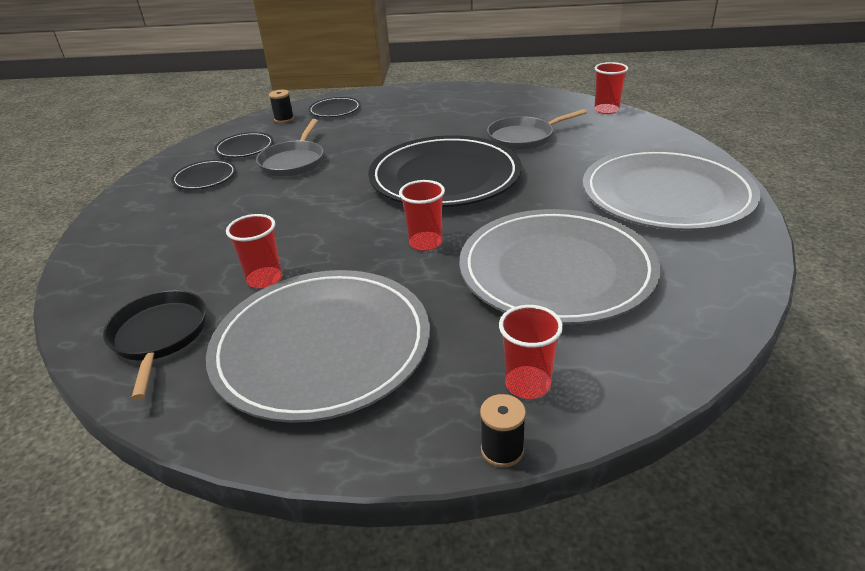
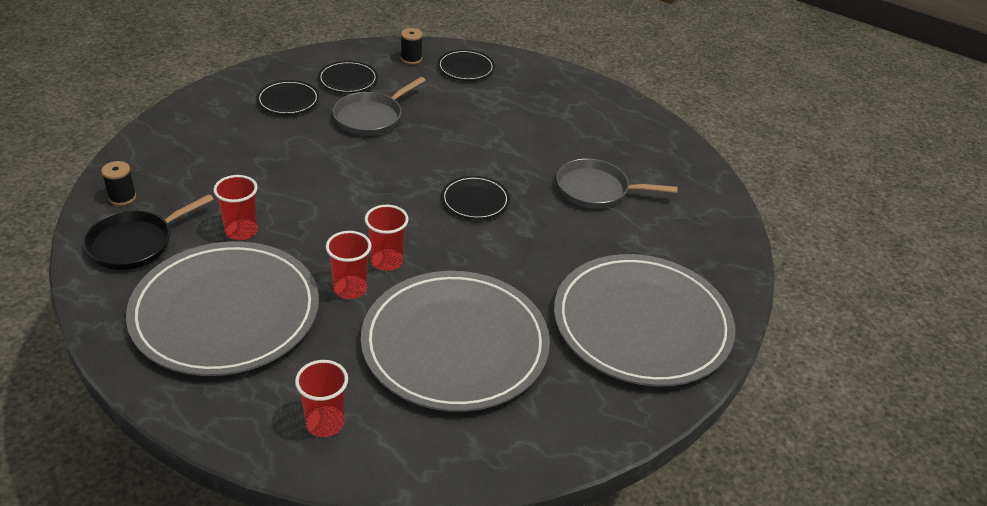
camera: 25 degrees right, 5 degrees up
(159, 336) = (135, 243): black pan -> black pan turned 150 degrees counterclockwise
(445, 177) = (475, 200): black plate -> black plate, size x0.43
(502, 450) = (257, 457): black spool -> black spool (122, 197)
(606, 110) = (720, 195): red cup -> red cup (350, 289)

